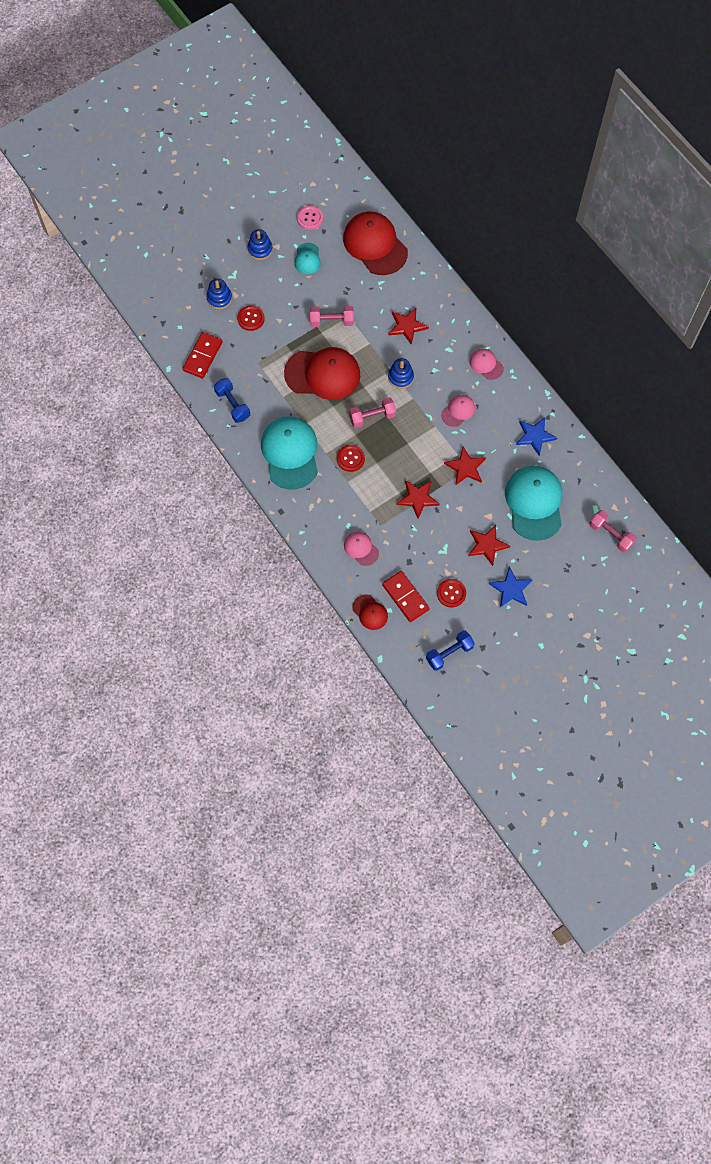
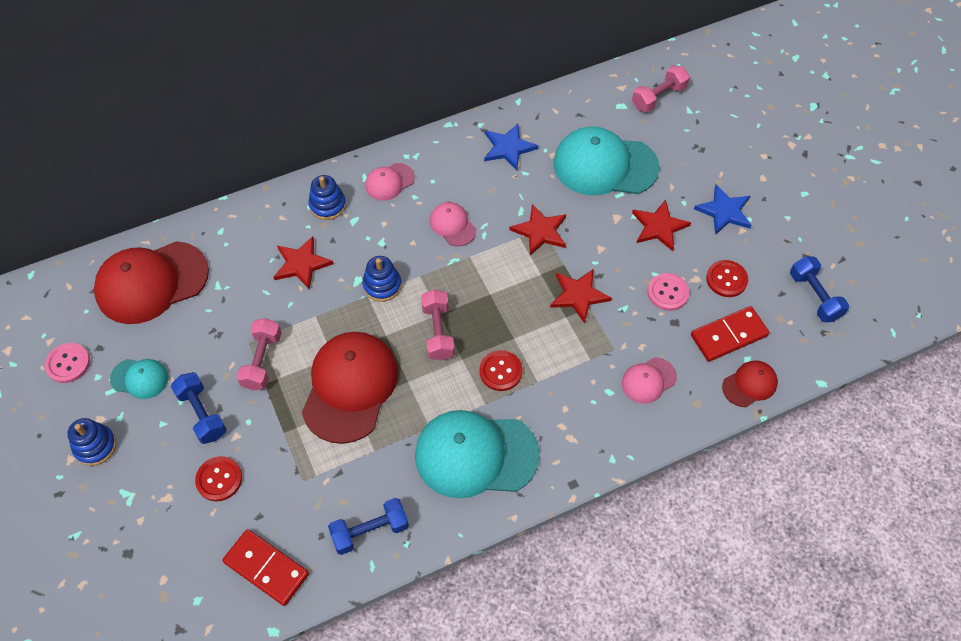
camera: 80 degrees left, 10 degrees down
(219, 298) = (164, 524): blue stacking toy -> blue stacking toy (327, 205)
(290, 298) = (202, 414): none -> blue dumbbell
(432, 555) = (667, 292): none -> pink button

